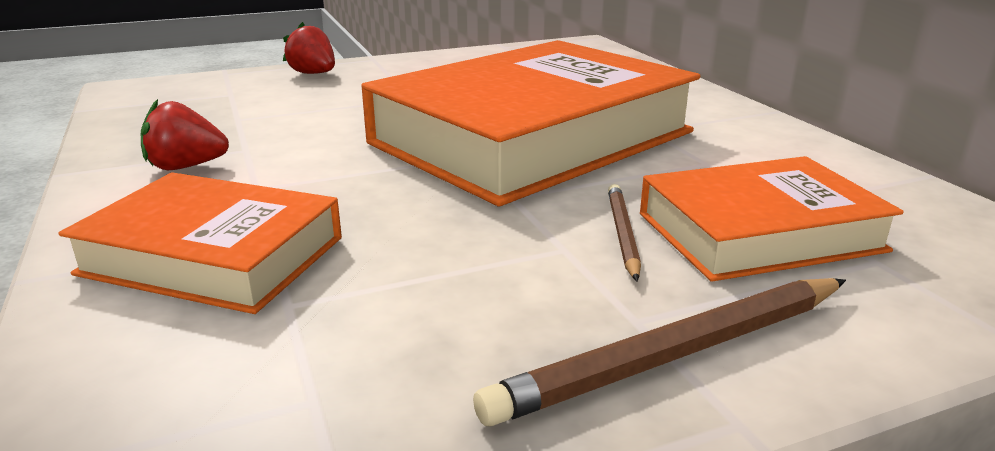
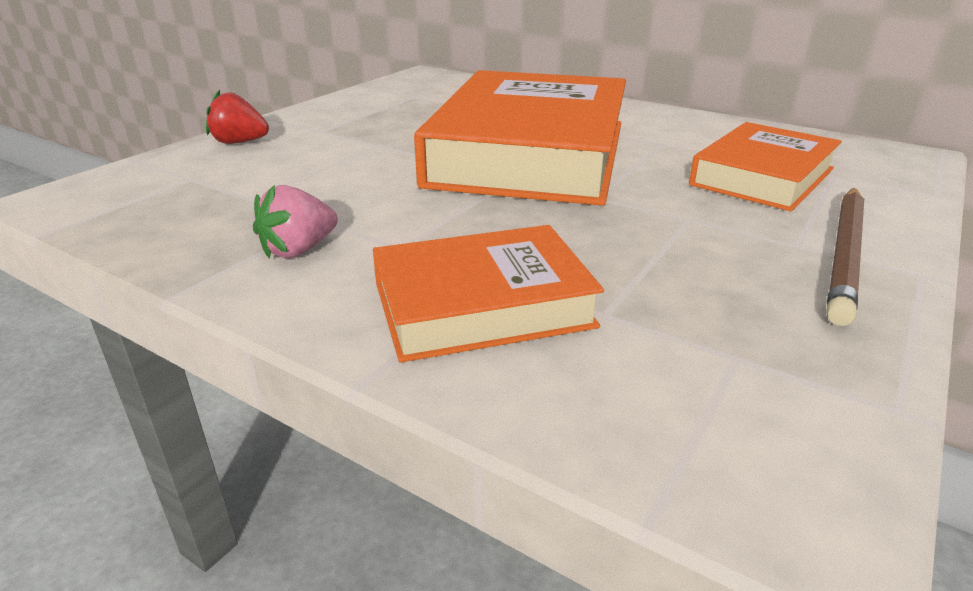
camera: 35 degrees left, 5 degrees up
(186, 167) = (299, 250): red strawberry -> pink strawberry
(622, 233) = (702, 199): brown pencil -> none

